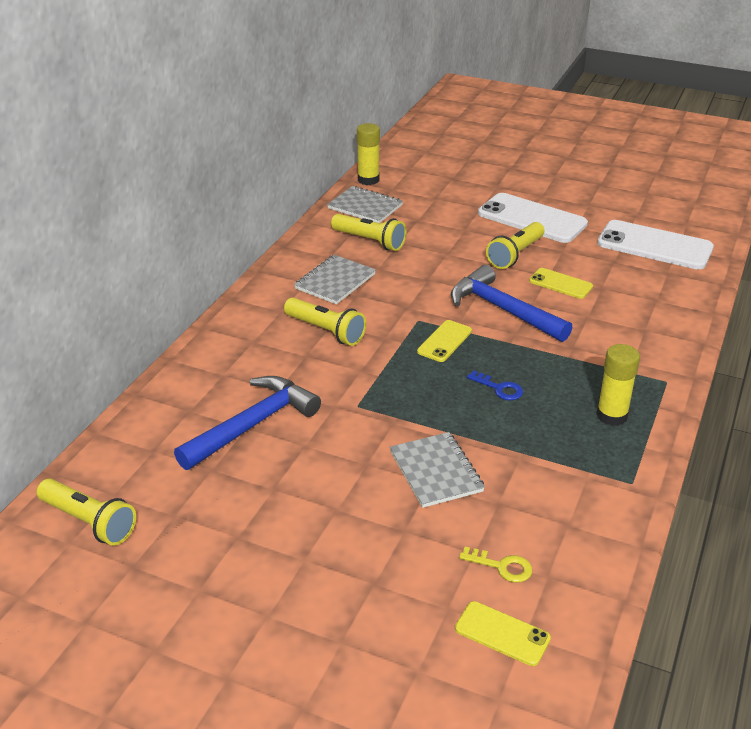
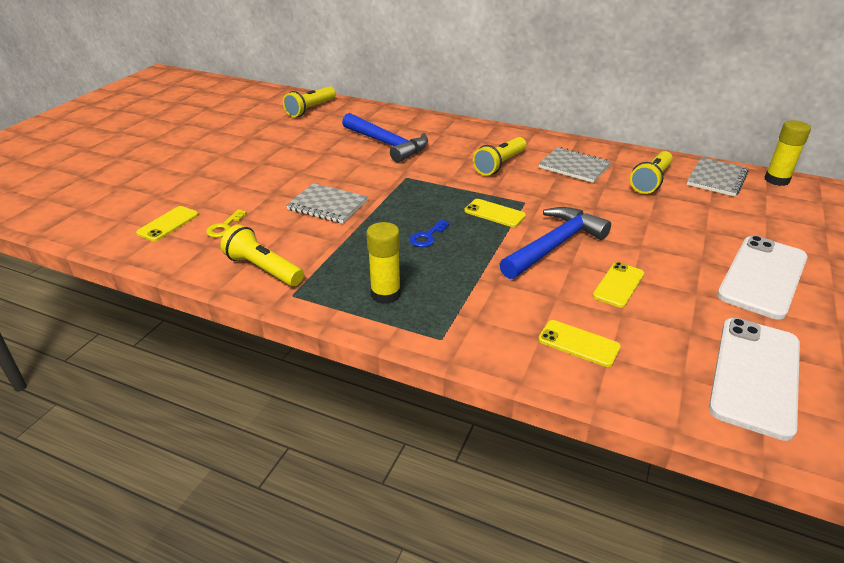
camera: 90 degrees right, 0 degrees up
(436, 471) = (327, 205): grey notebook -> grey notebook turned 45 degrees clockwise
(515, 254) = (668, 259): yellow flashlight -> yellow flashlight (263, 269)
(646, 312) = (578, 343): none -> yellow phone

